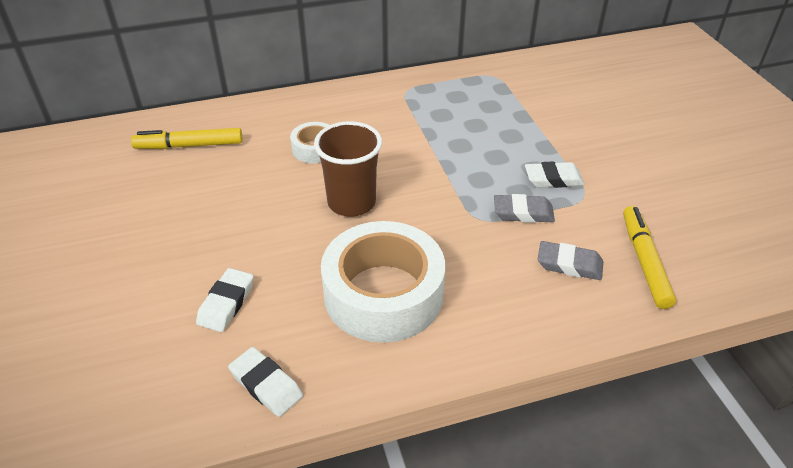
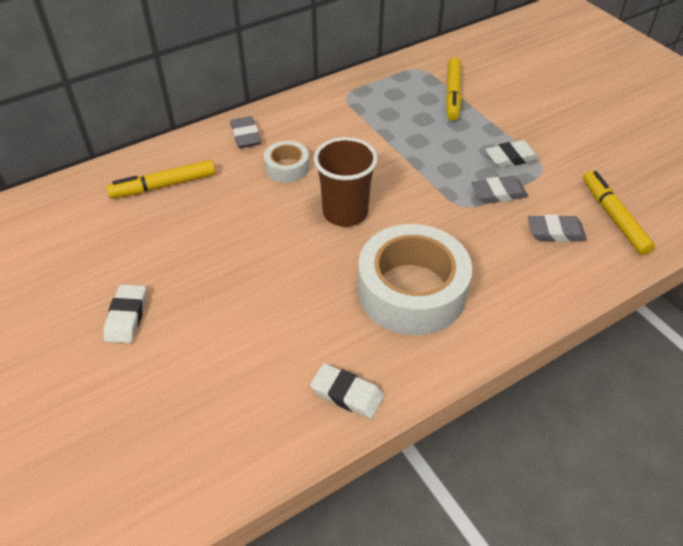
camera: 15 degrees left, 5 degrees up
(226, 303) = (275, 329): white eraser -> white eraser (127, 317)
(289, 113) = (245, 136): none -> grey eraser
(518, 106) = (452, 94): none -> yellow marker

